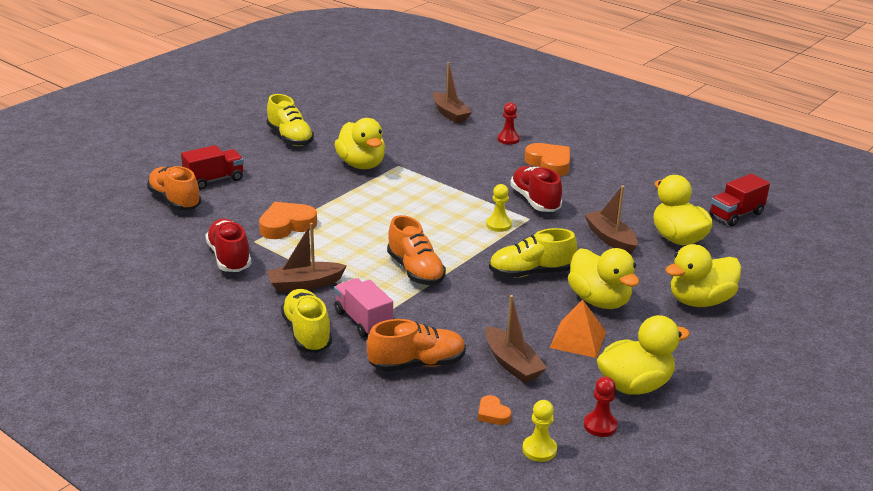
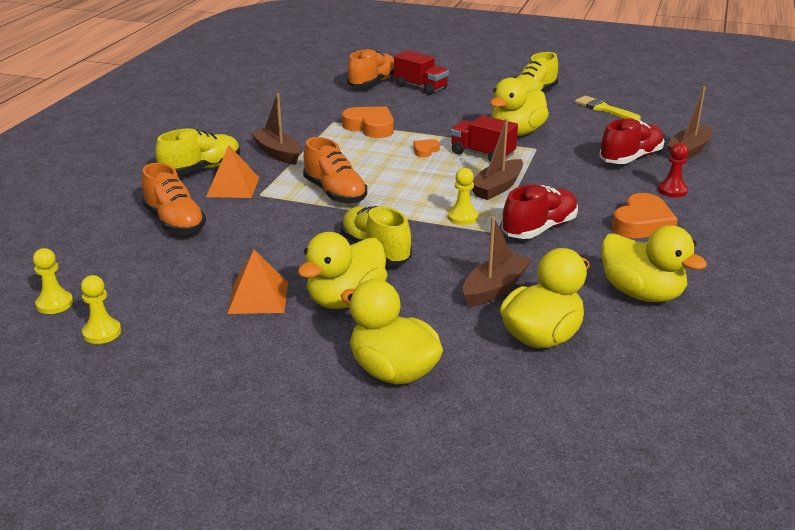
camera: 70 degrees right, 0 degrees up
(229, 257) = (299, 119): red shoe -> red shoe (630, 158)
(346, 119) = (603, 109): none -> yellow brush
(363, 321) = (233, 187): pink truck -> orange pyramid
(415, 271) = (335, 193): orange shoe -> orange shoe turned 75 degrees counterclockwise
(493, 414) = (107, 271): orange heart -> orange heart (425, 151)
(512, 364) = (195, 267): brown boat -> brown boat (497, 187)
(600, 425) = (102, 332): red pawn -> yellow pawn
(635, 385) = (183, 345): yellow duck -> yellow duck (641, 293)
(736, 214) = (663, 380): red truck -> red truck (482, 154)

